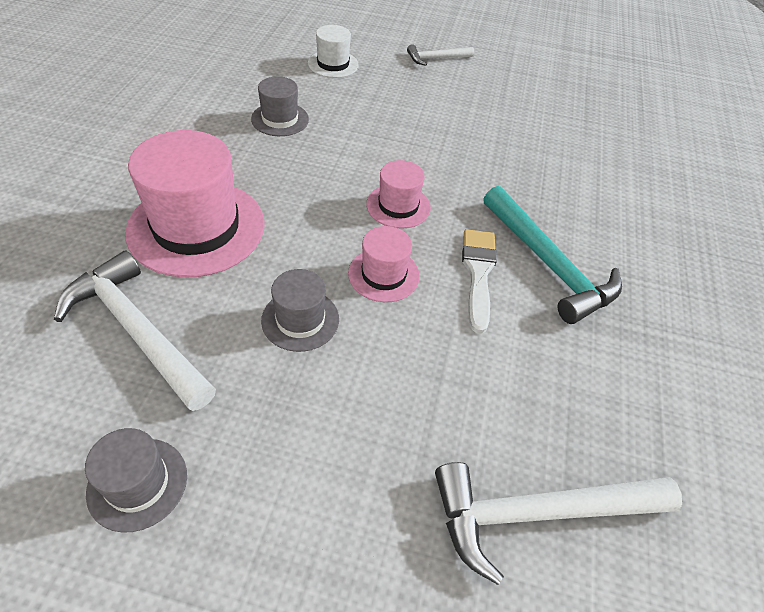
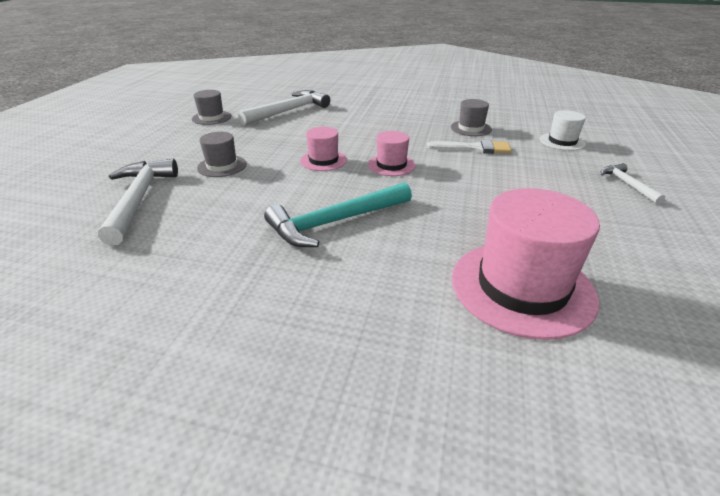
camera: 95 degrees right, 15 degrees down
(196, 227) = (358, 115): pink hat -> pink hat (522, 287)
(300, 320) = (290, 140): grey hat -> grey hat (222, 166)
(478, 273) = (324, 191): white brush -> white brush (473, 148)

